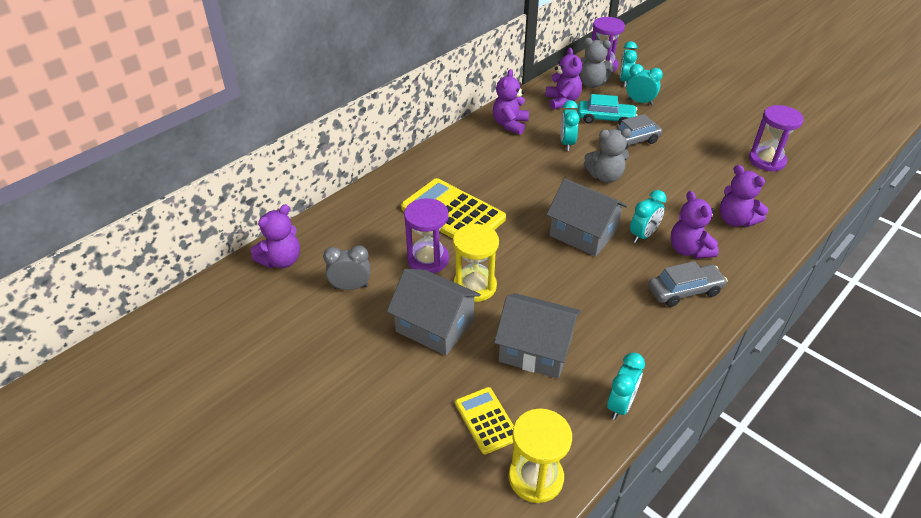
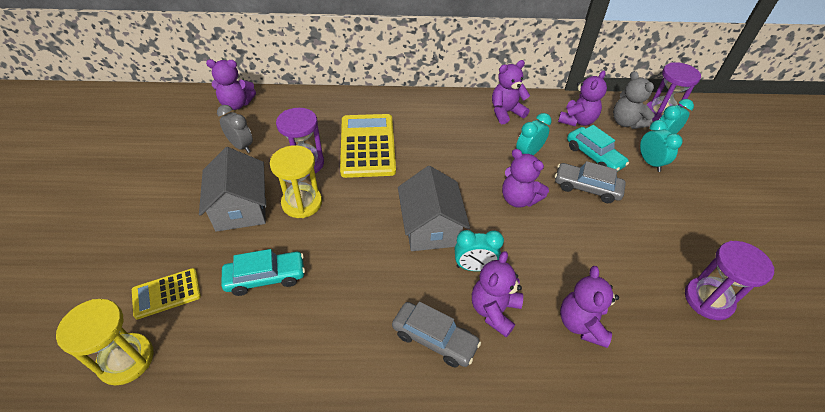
camera: 45 degrees right, 5 degrees up
(486, 420) = (166, 293): yellow calculator -> yellow calculator turned 135 degrees counterclockwise
(535, 349) = (266, 277): grey house -> turquoise car
(605, 176) = (518, 199): grey teddy bear -> purple teddy bear
(620, 405) = (247, 372): turquoise clock -> none

